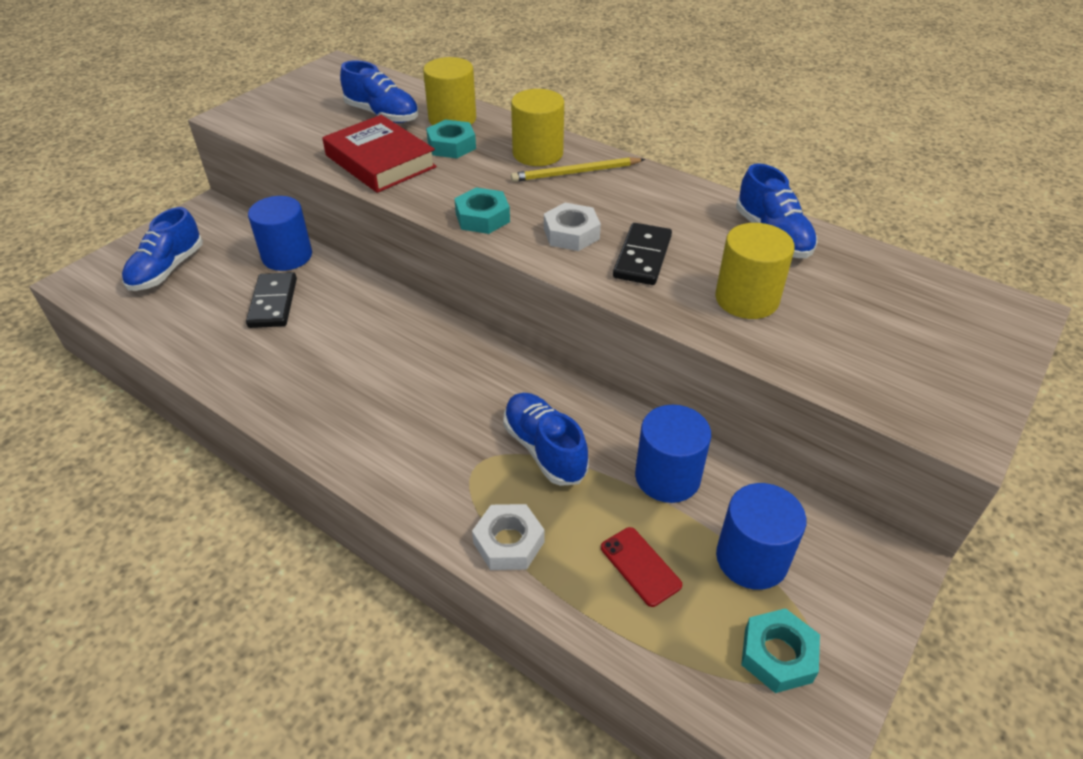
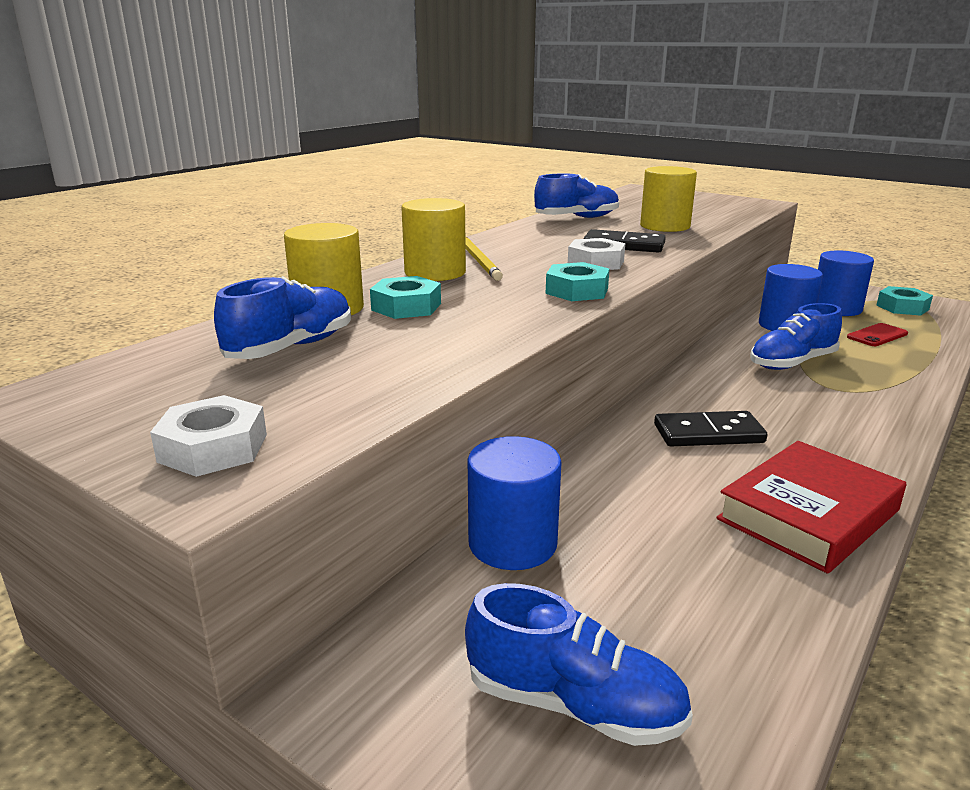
camera: 90 degrees left, 20 degrees down
(273, 303) = (642, 540): black domino -> black domino (708, 434)
(380, 161) = (444, 341): red book -> red book (808, 514)
(508, 542) = (905, 375): white nut -> white nut (213, 448)

